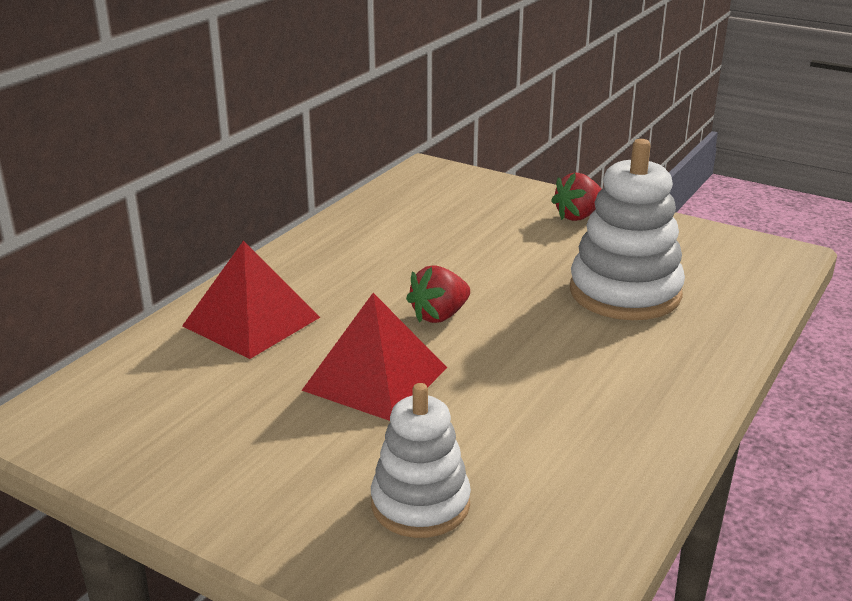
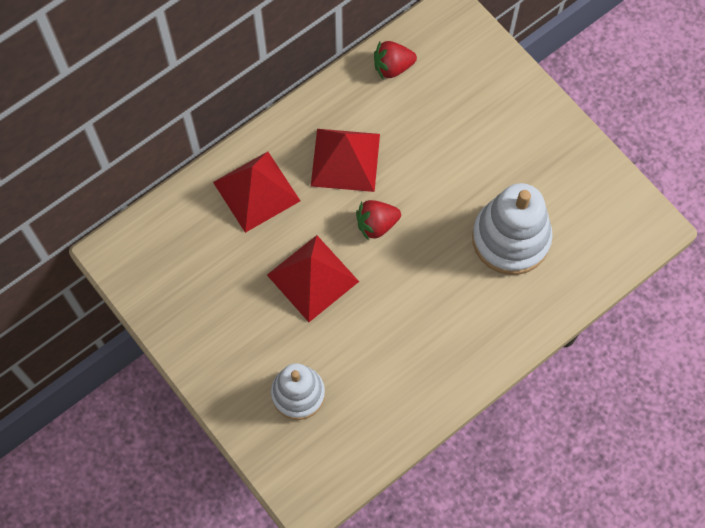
camera: 20 degrees right, 40 degrees up
(364, 276) = (345, 159): none -> red pyramid
(578, 216) = (532, 127): red strawberry -> red strawberry (392, 67)

